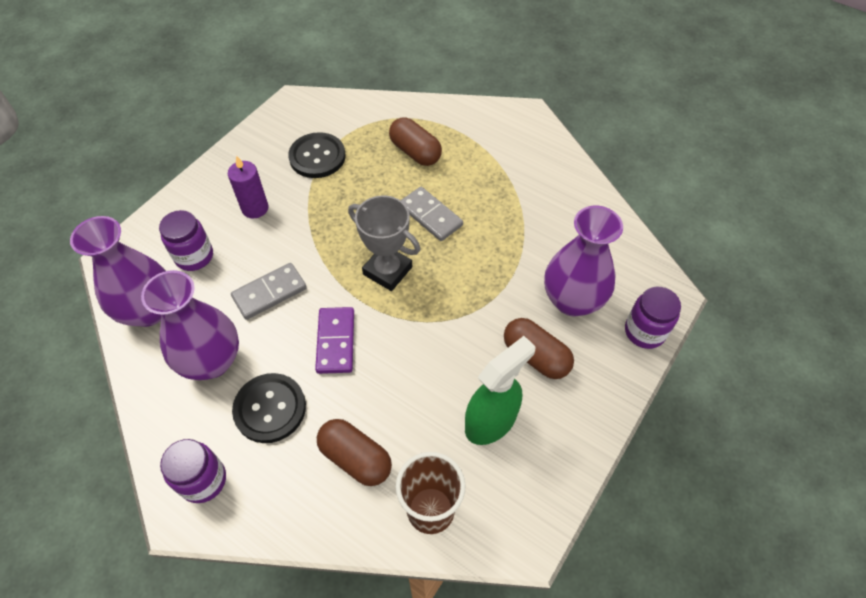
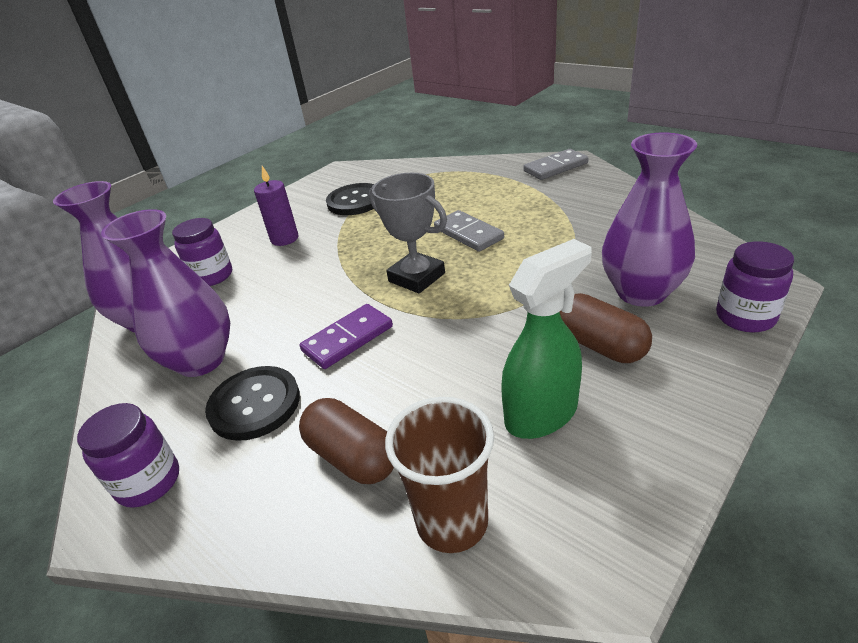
camera: 10 degrees right, 20 degrees down
(269, 292) = (282, 300): grey domino -> grey domino (555, 167)
(336, 341) = (348, 339): purple domino -> purple domino turned 45 degrees clockwise
(415, 152) = (455, 192): brown capsule -> none

